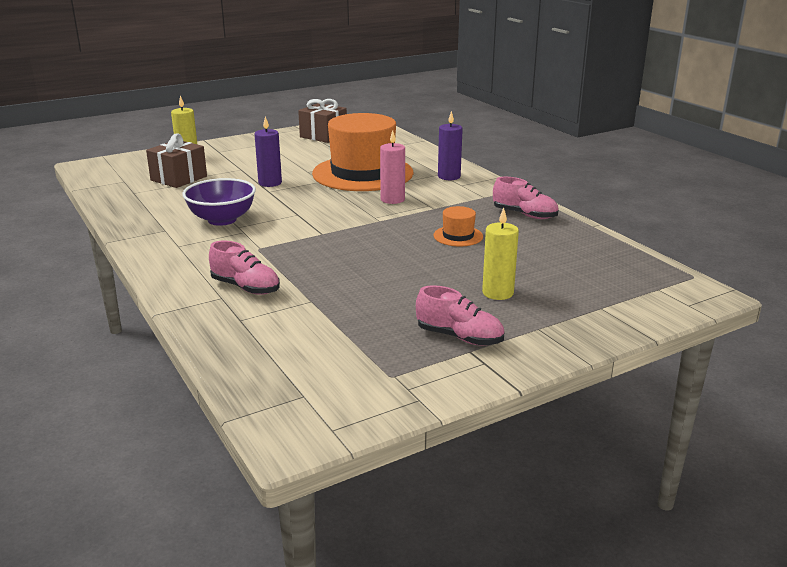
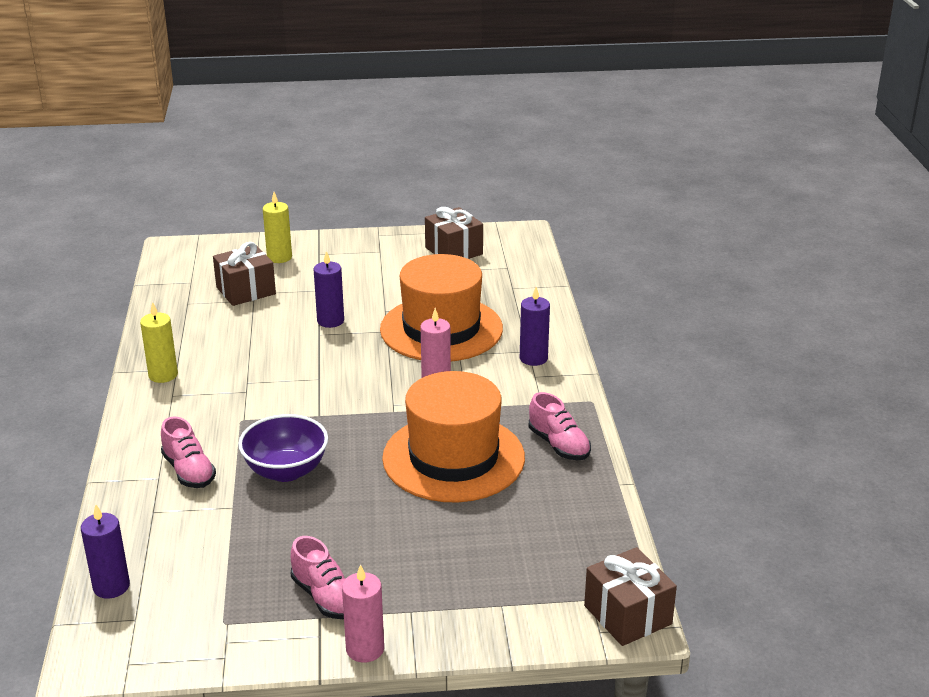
camera: 25 degrees right, 5 degrees up
(222, 220) = (239, 367): purple bowl -> purple bowl (286, 471)
(254, 379) = (111, 586): none -> purple candle
(458, 236) = (453, 458): orange hat -> orange hat, size x2.45
(497, 293) = (416, 552): yellow candle -> yellow candle (163, 375)
(532, 361) = (365, 649): none -> pink candle
(694, 291) = (627, 615): none -> brown gift

